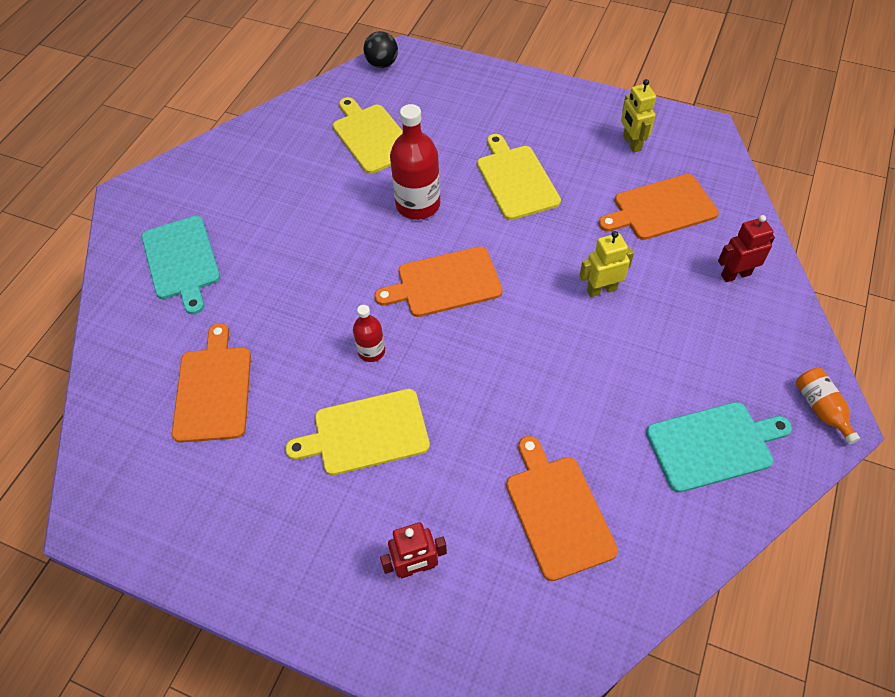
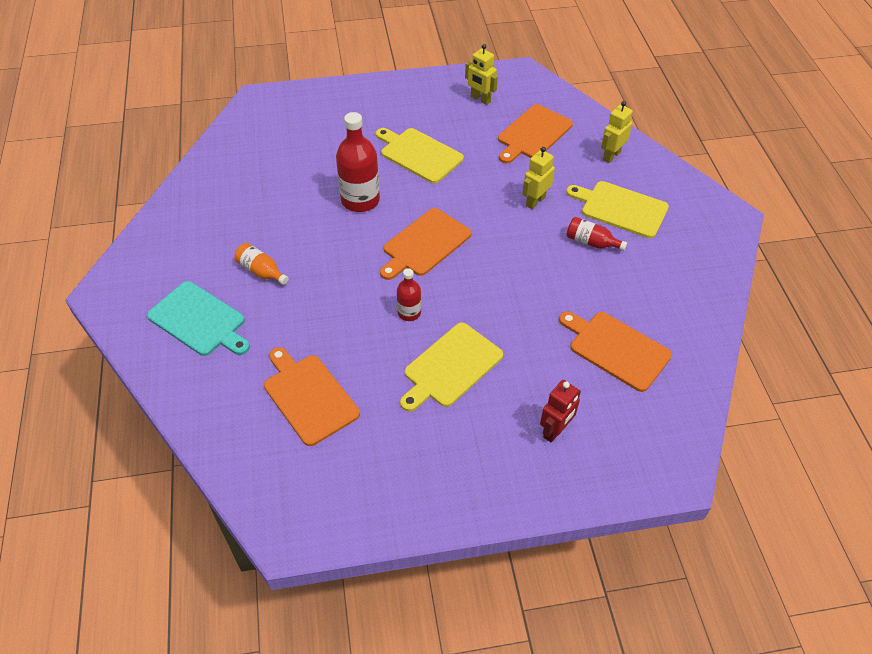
camera: 35 degrees left, 5 degrees down
(372, 137) = (283, 167): yellow cutting board -> yellow cutting board (621, 209)
(382, 64) = (246, 111): black ball -> none
(628, 368) = (591, 242): none -> red bottle
(713, 445) = (676, 263): turquoise cutting board -> none
(735, 274) = (611, 156): red robot -> yellow robot
(821, 408) = (719, 212): orange bottle -> orange bottle (261, 271)

